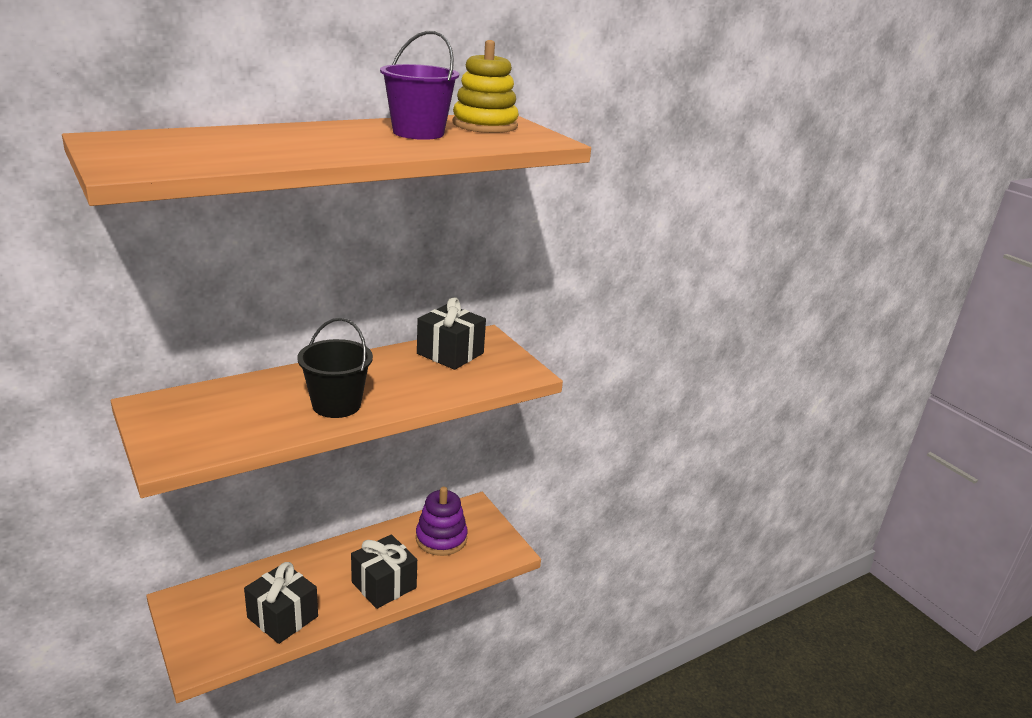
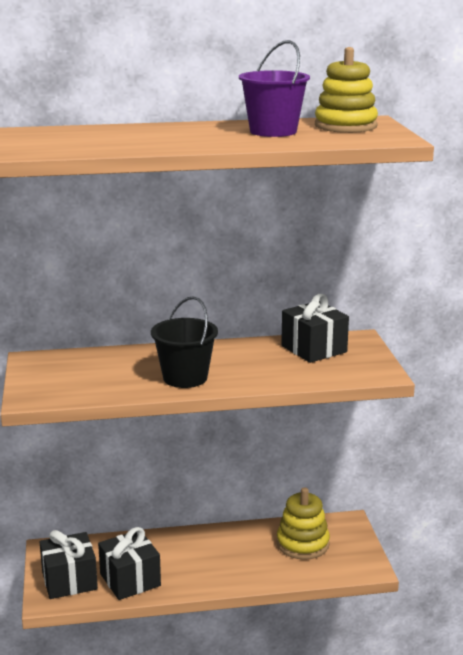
camera: 25 degrees right, 5 degrees down
(384, 585) = (230, 572): black gift -> black gift (69, 580)
(441, 538) = (302, 544): purple stacking toy -> yellow stacking toy

